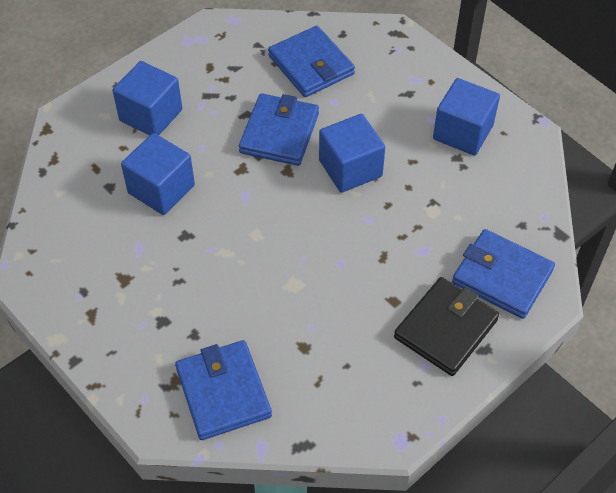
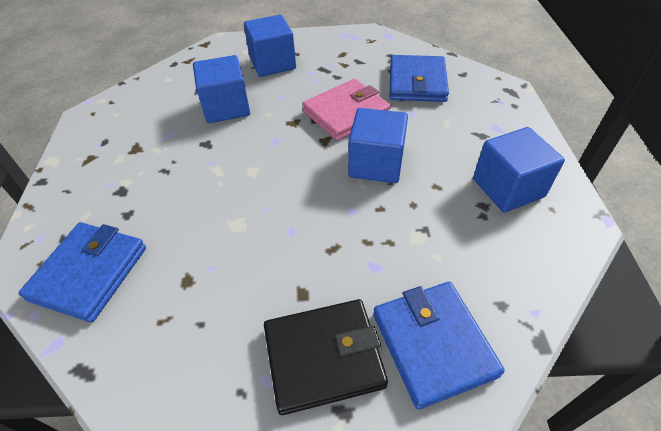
camera: 40 degrees right, 5 degrees down
(279, 133) = (346, 113): blue wallet -> pink wallet

